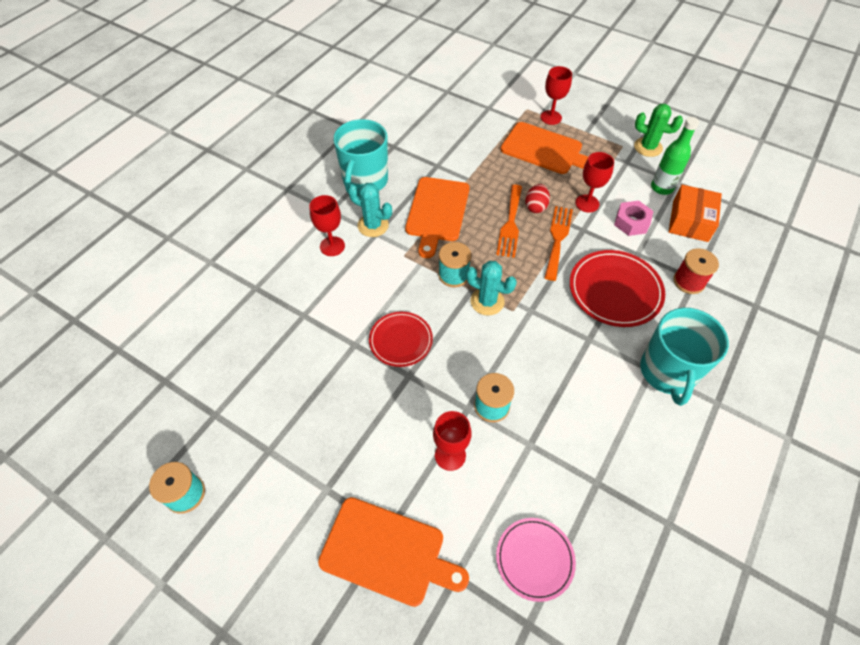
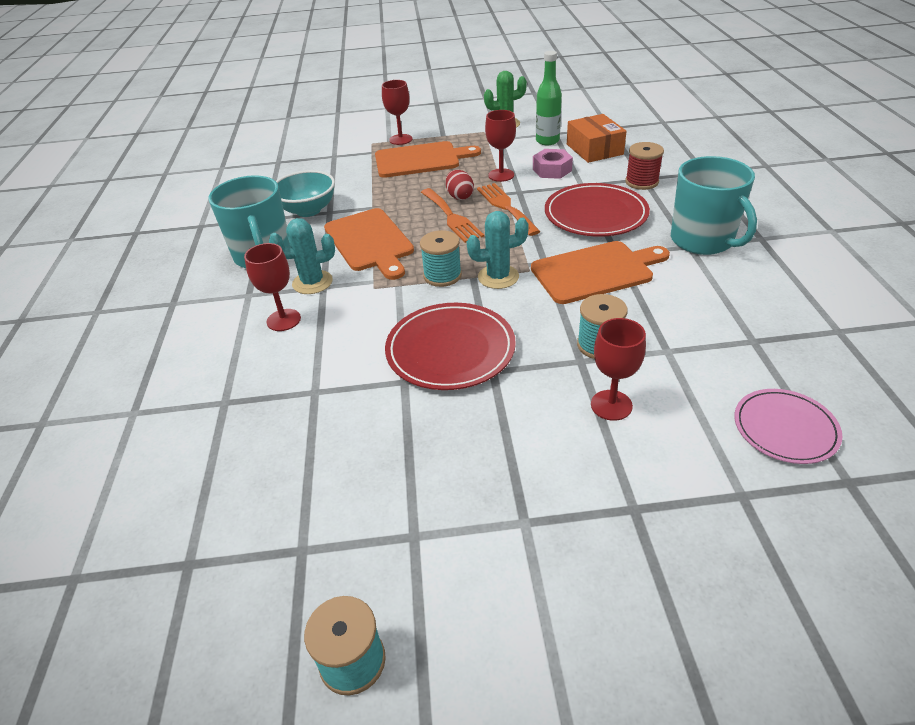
camera: 35 degrees left, 15 degrees down
(387, 552) = (657, 527): orange cutting board -> orange cutting board (596, 271)
(401, 340) = (450, 350): red plate -> red plate, size x1.55
(425, 155) = (308, 210): none -> turquoise bowl

